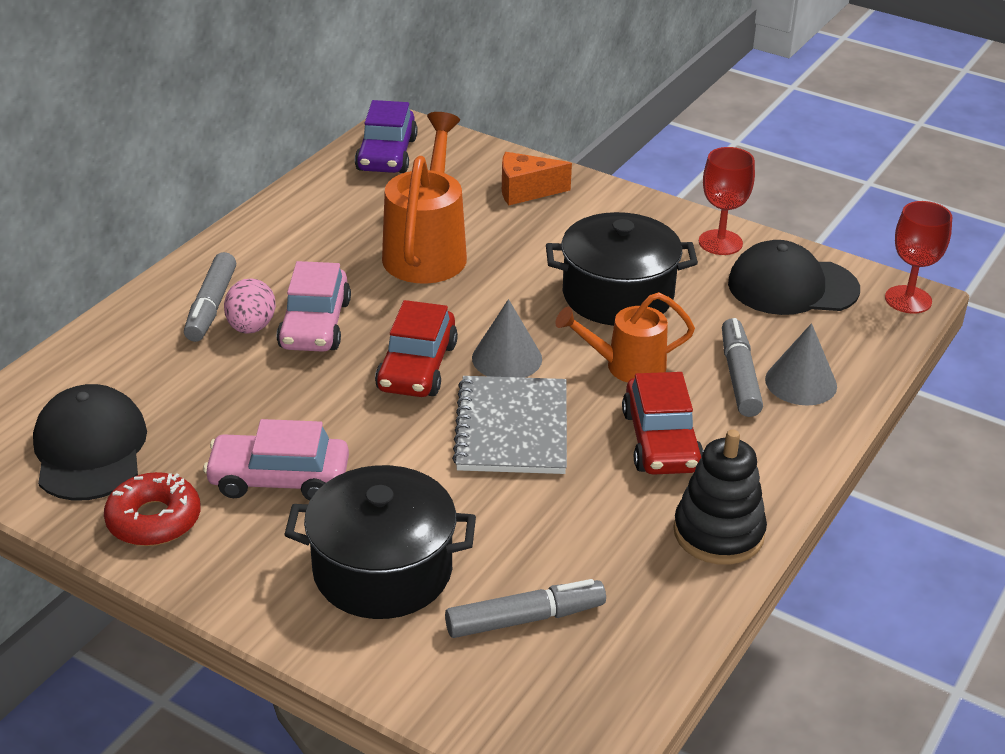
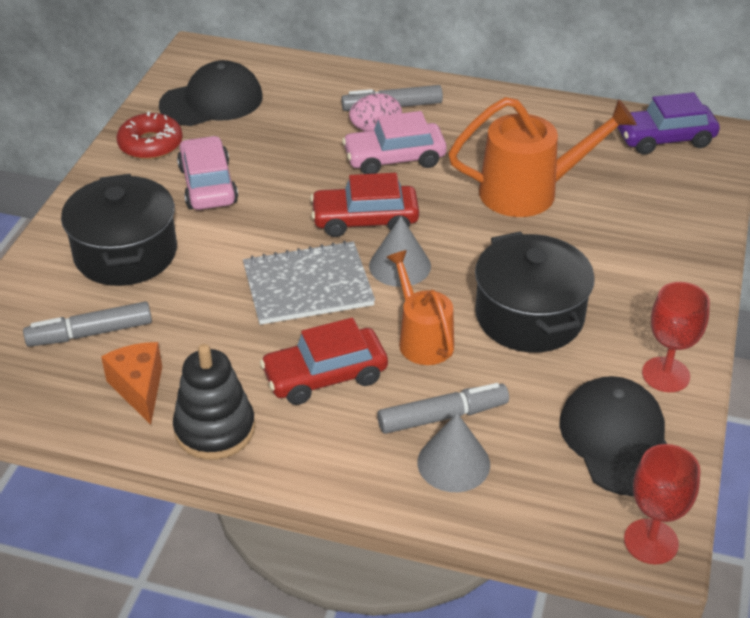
camera: 75 degrees right, 5 degrees up
(525, 191) = (665, 229): orange cheese -> orange cheese (139, 389)
(525, 619) = (90, 333): grey marker -> grey marker turned 105 degrees clockwise

